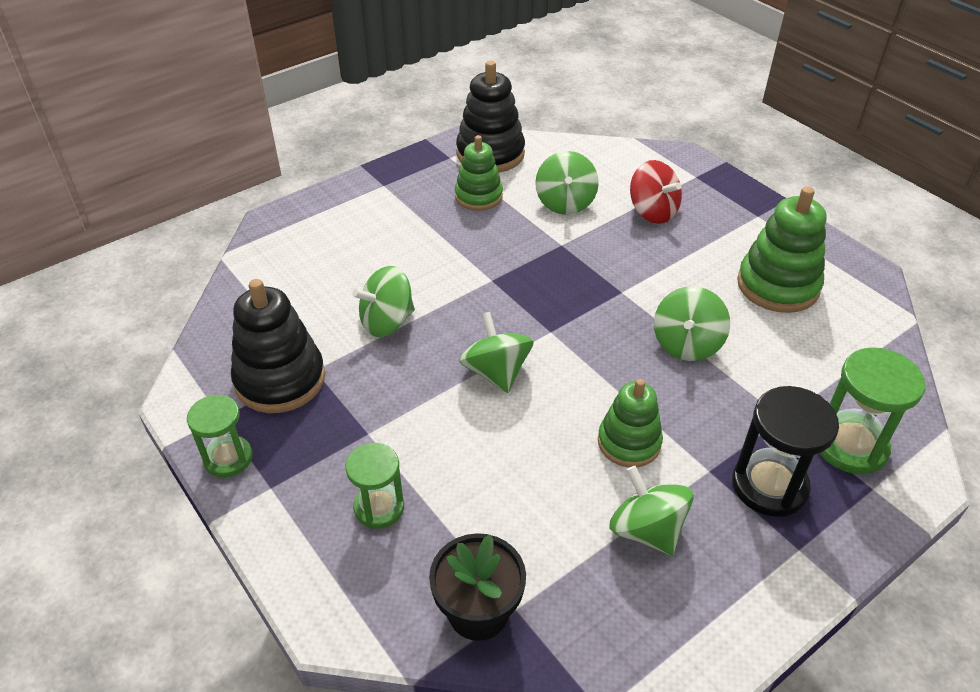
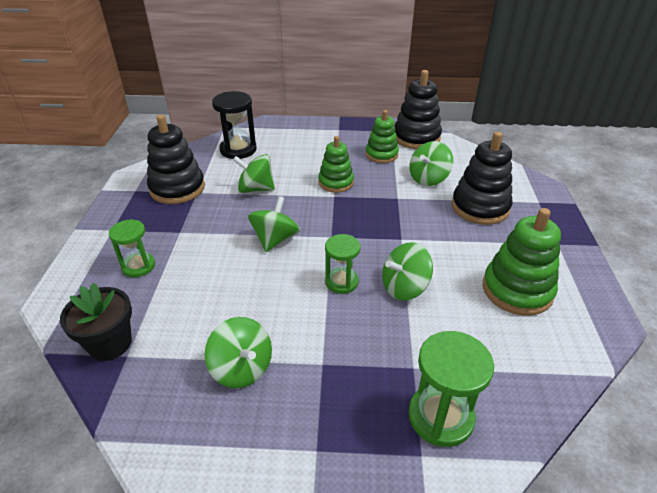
camera: 40 degrees right, 5 degrees down
(228, 458) = (114, 208): green hourglass -> green hourglass (341, 282)
(629, 442) = (296, 317): green stacking toy -> green stacking toy (336, 182)
(646, 530) = (242, 368): green spinning top -> green spinning top turned 135 degrees clockwise
(652, 212) = (480, 207): red spinning top -> black stacking toy
(769, 485) = (348, 399): black hourglass -> black hourglass (238, 150)

